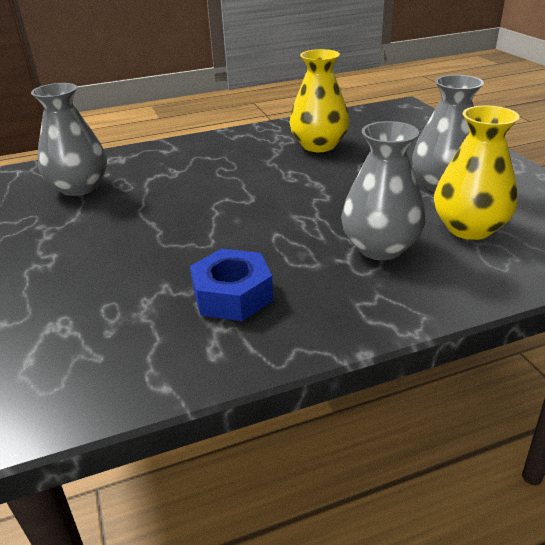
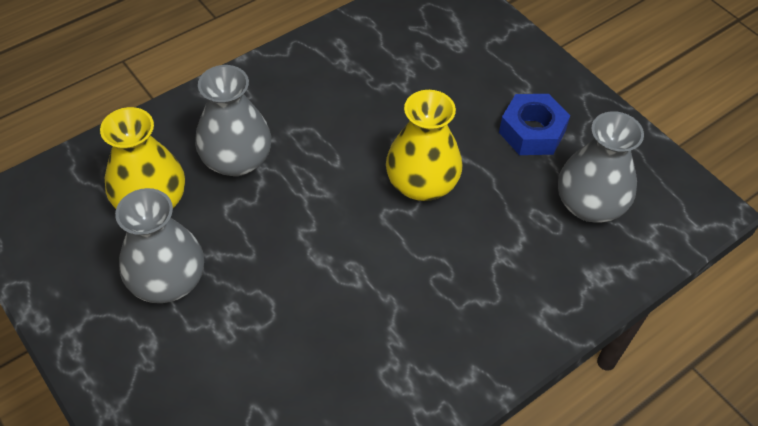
camera: 160 degrees right, 20 degrees up
(232, 295) = (347, 88): blue nut -> blue nut (532, 132)
(319, 145) = (338, 362): yellow vase -> yellow vase (422, 184)

